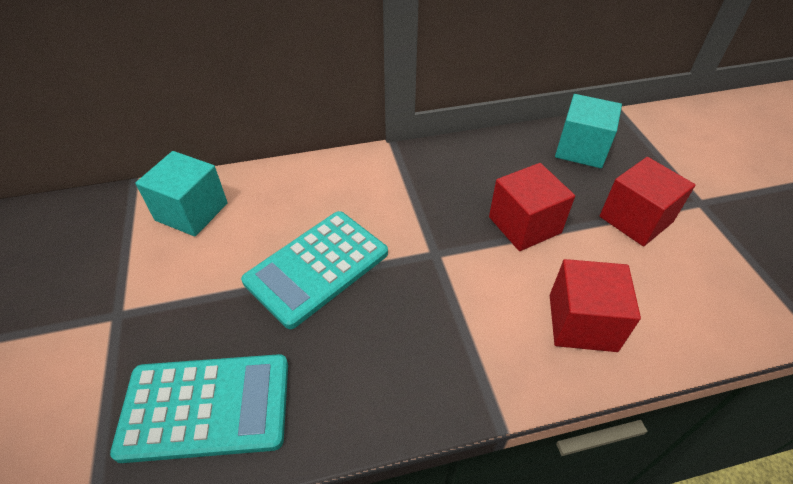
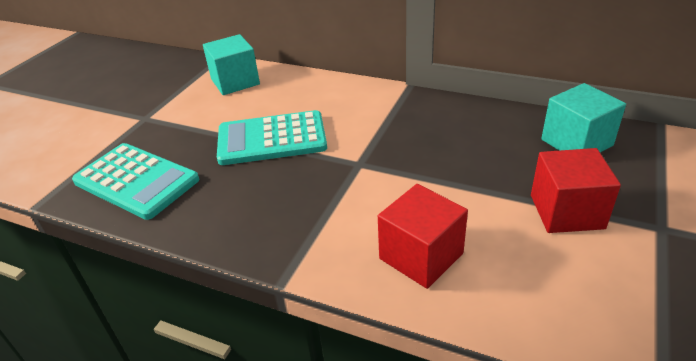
camera: 40 degrees right, 10 degrees down
(524, 225) = (452, 174): red cube -> none

